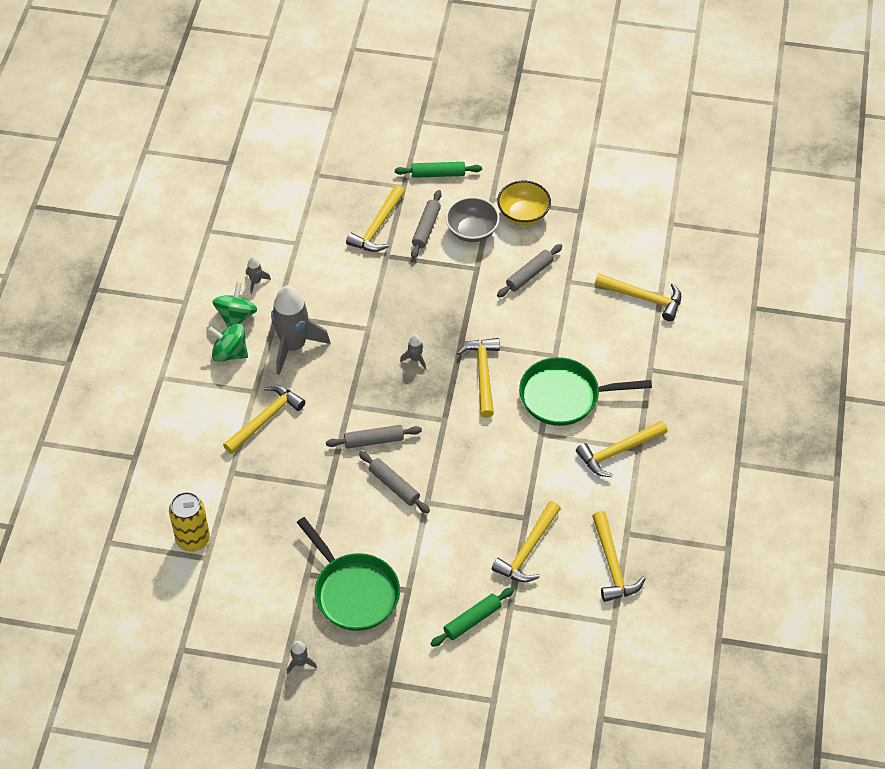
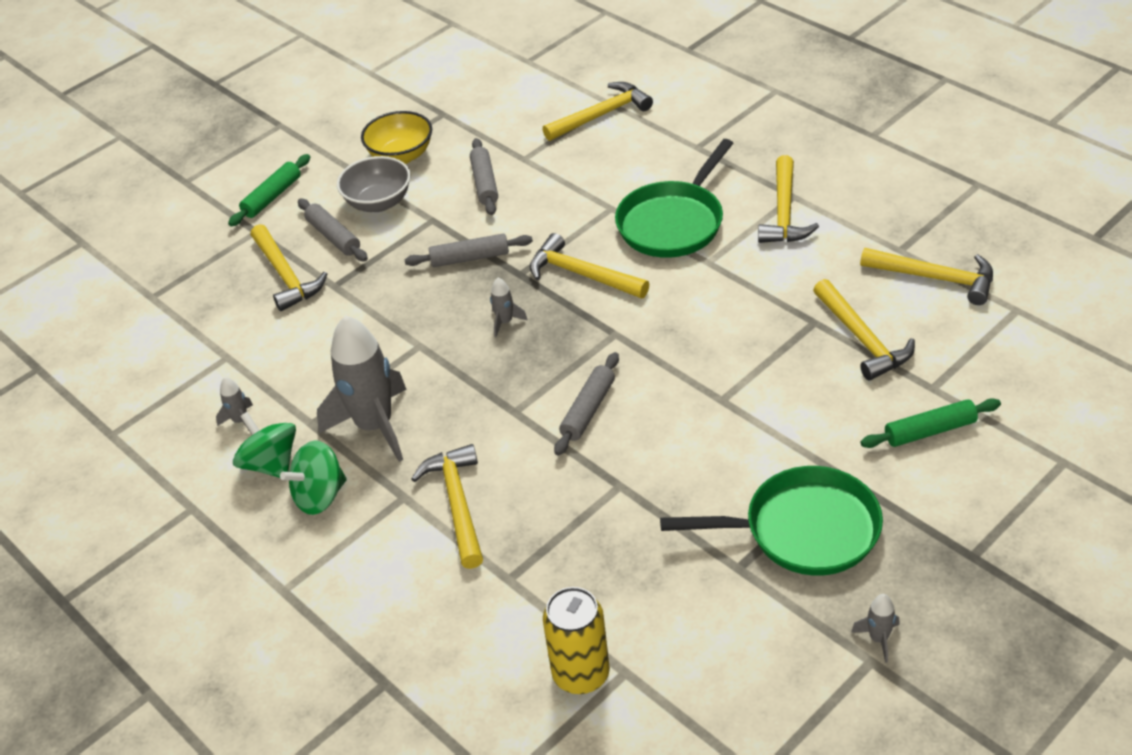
camera: 50 degrees left, 10 degrees down
(394, 486) = (672, 420): grey rolling pin -> grey rolling pin (470, 258)
(472, 620) = (930, 431): green rolling pin -> green rolling pin turned 75 degrees clockwise

